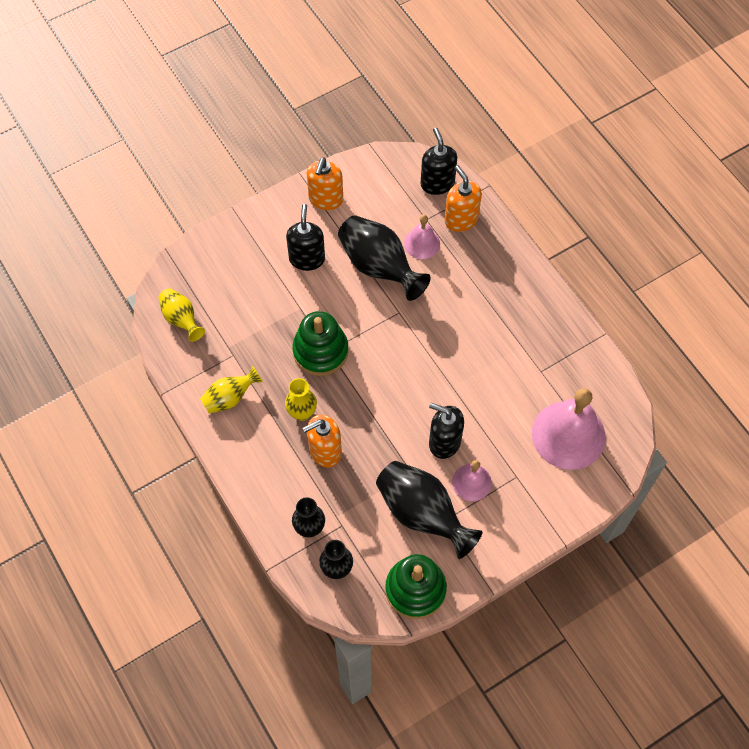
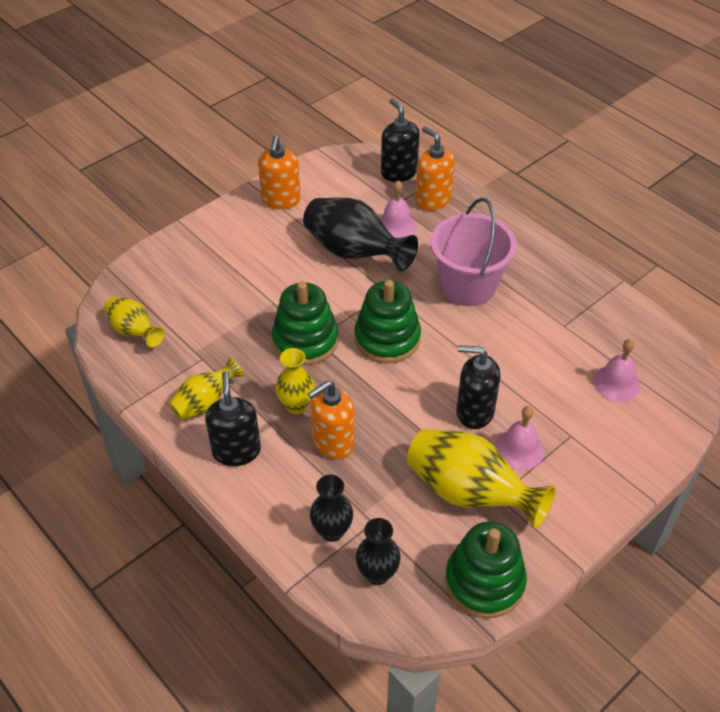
camera: 10 degrees left, 15 degrees down
(307, 258) = (271, 255): black soap dispenser -> black soap dispenser (236, 451)
(388, 360) = (387, 338): none -> green stacking toy
(422, 514) = (470, 493): black vase -> yellow vase
(469, 318) = (468, 286): none -> pink bucket
(568, 435) = (616, 383): pink bell -> pink bell, size x0.53

